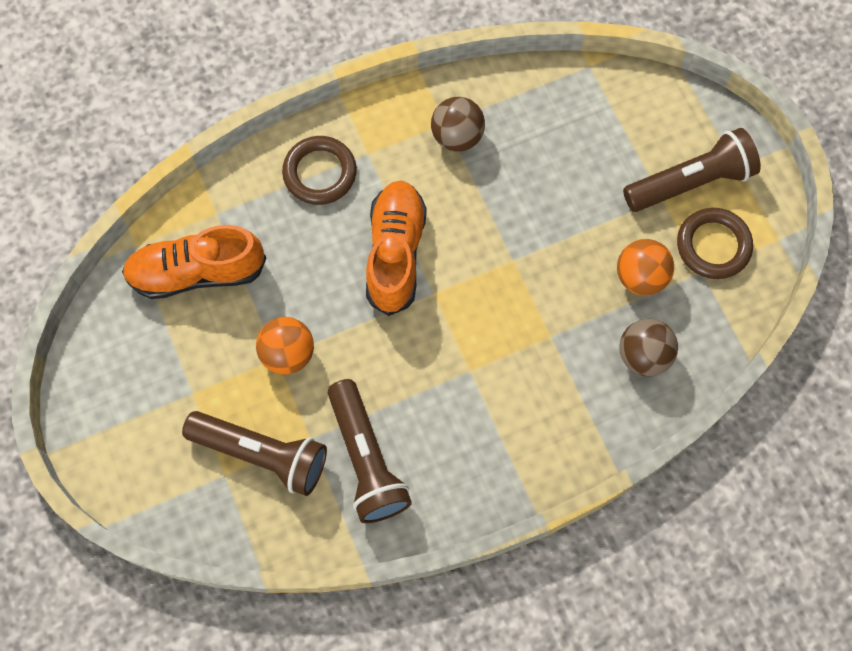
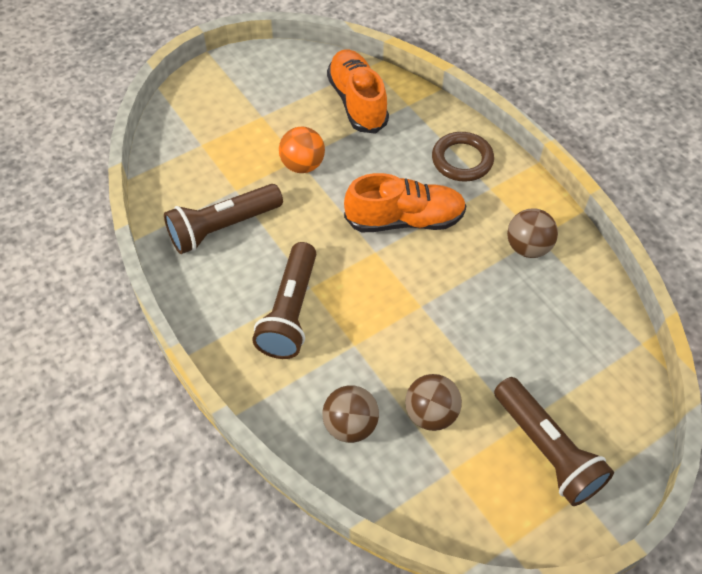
camera: 80 degrees right, 15 degrees down
(262, 454) = (219, 163): brown flashlight -> brown flashlight (290, 312)
(640, 277) = (431, 413): orange ball -> brown ball
(713, 245) = (482, 479): brown ring -> none

